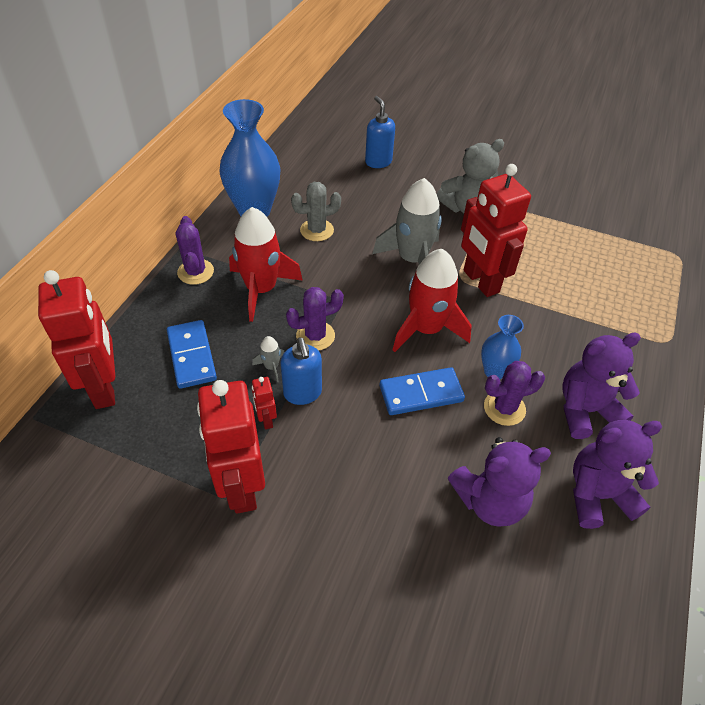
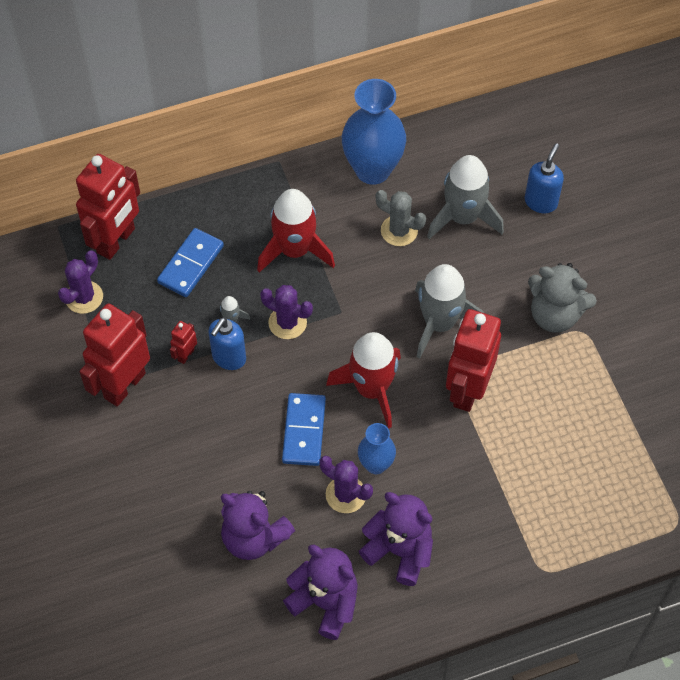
camera: 50 degrees right, 10 degrees up
(195, 272) = (266, 194): purple cactus -> purple cactus (84, 297)
(346, 197) = (463, 217): none -> grey rocket
(421, 393) = (304, 431): blue domino -> blue domino turned 60 degrees clockwise

